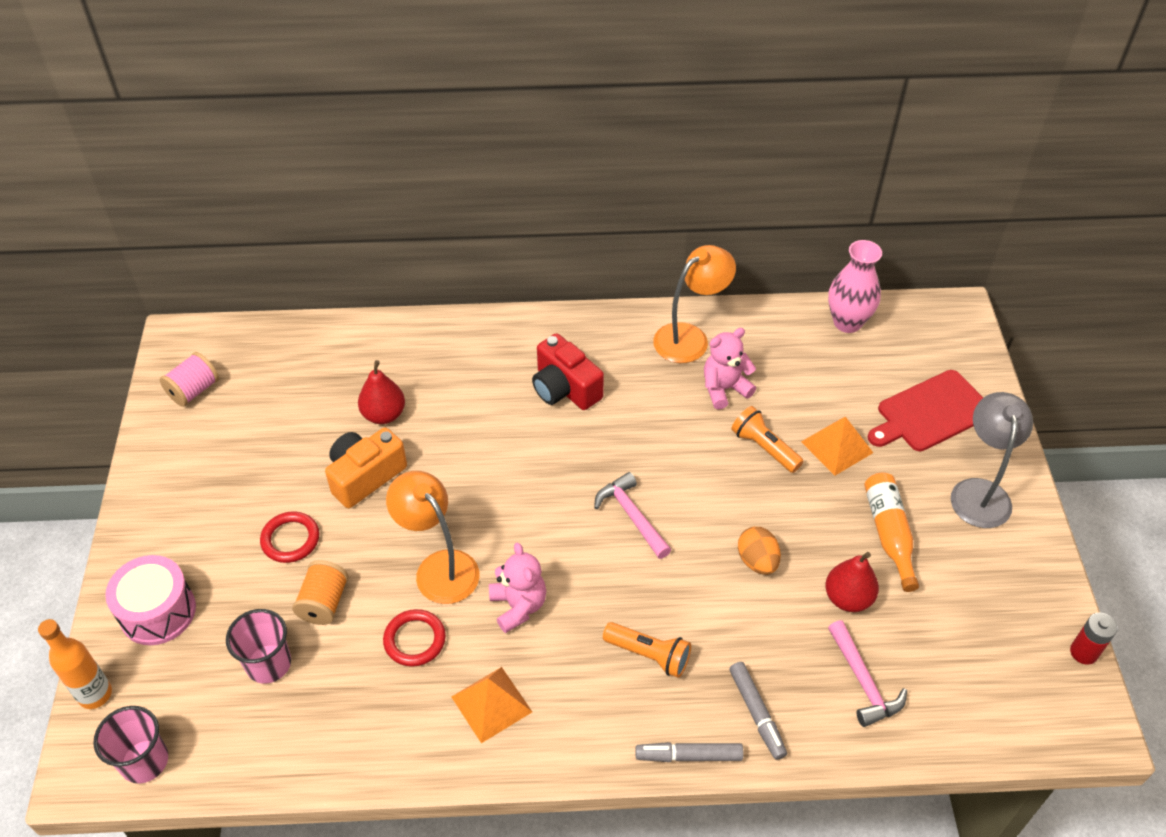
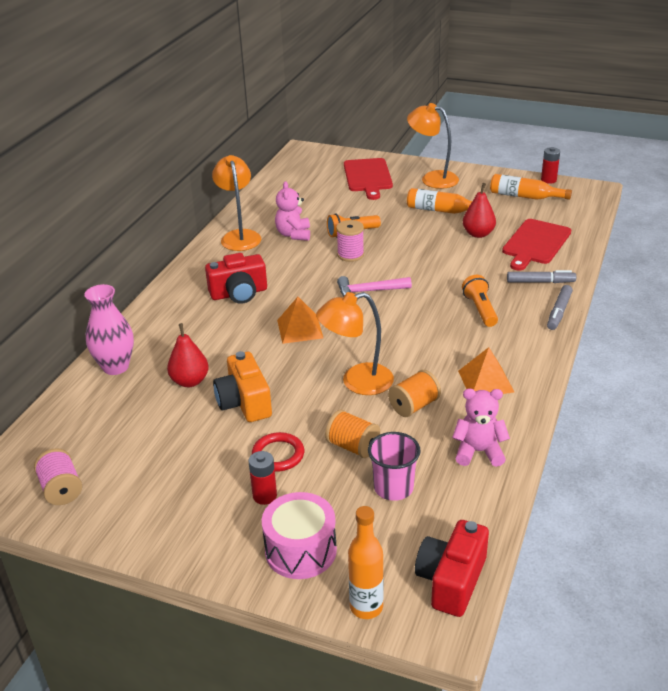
camera: 65 degrees left, 15 degrees down
(144, 761) = (451, 580): pink cup -> red camera
(226, 552) = (264, 496): none -> red battery
(415, 640) = (414, 406): red ring -> orange spool
(518, 606) = (412, 353): pink teddy bear -> pink teddy bear (478, 452)
(649, 655) = (480, 309): orange flashlight -> orange flashlight turned 60 degrees counterclockwise
(708, 466) = (350, 255): none -> pink spool
(757, 561) = (434, 256): orange egg -> none
(837, 447) = (369, 210): orange pyramid -> orange pyramid (300, 329)
(847, 322) = (279, 183): pink vase -> pink vase (116, 367)
(863, 681) = (535, 243): pink hammer -> red cutting board
(979, 492) = (432, 178): grey lamp -> orange lamp
(1003, 631) = (525, 196): none -> orange bottle

